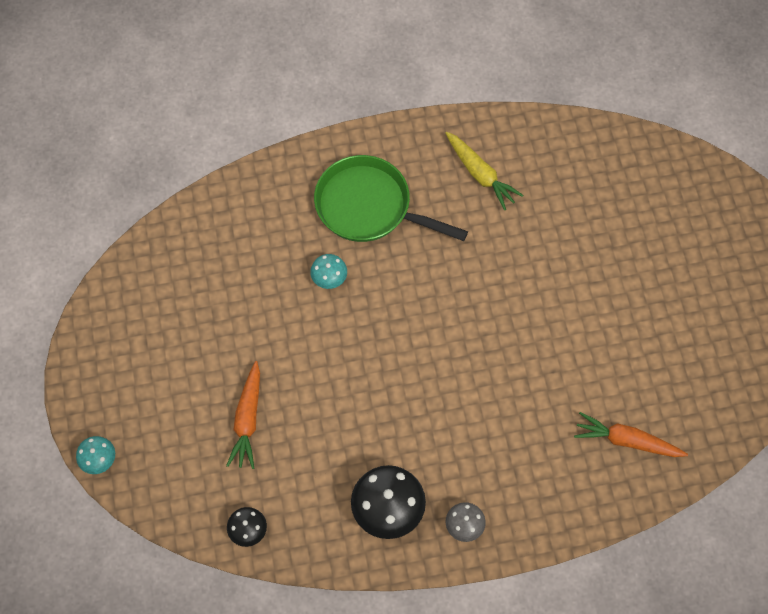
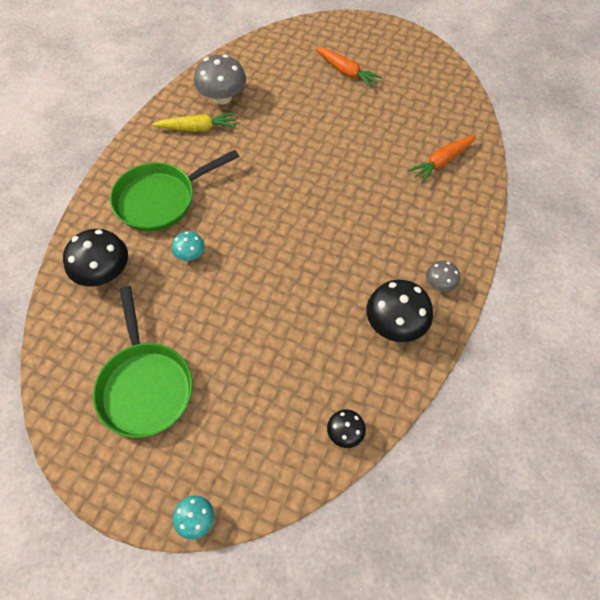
camera: 55 degrees left, 5 degrees down
(178, 338) = (145, 386): none -> green pan
(247, 420) = (254, 376): orange carrot -> orange carrot (346, 72)
(257, 221) = (104, 272): none -> black mushroom
(540, 167) = (222, 97): none -> grey mushroom

